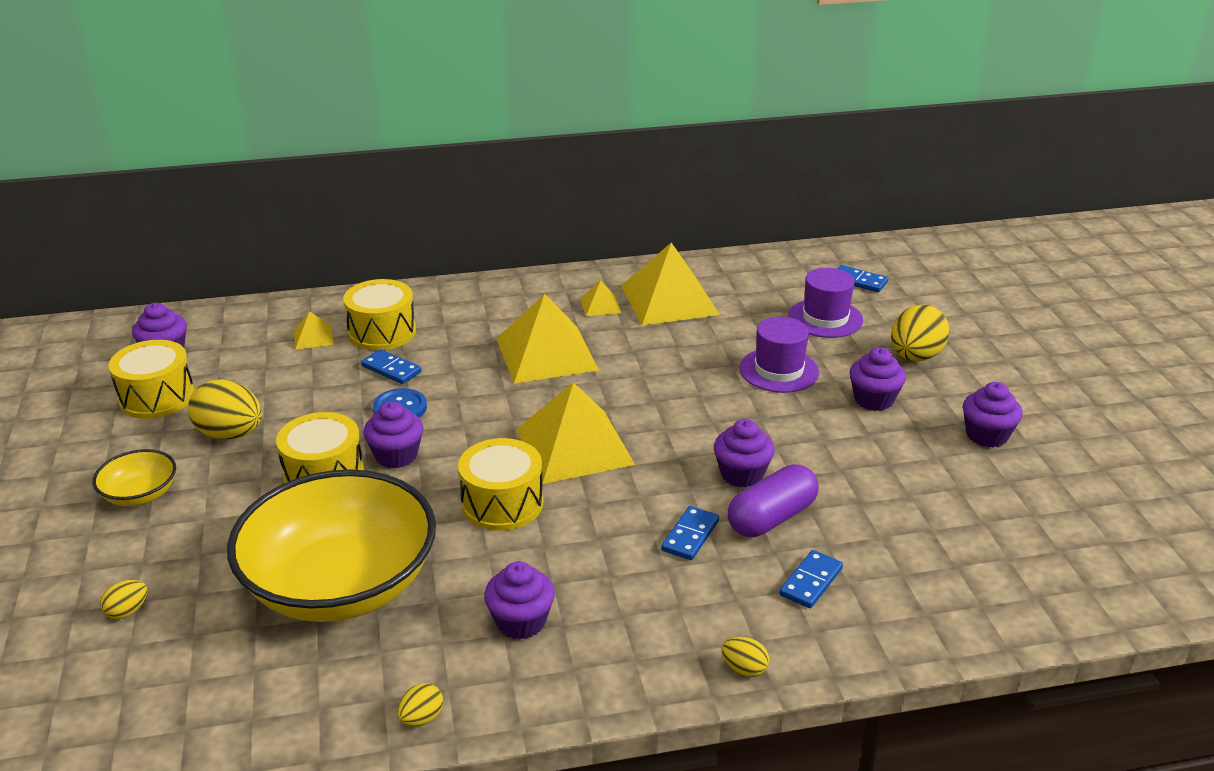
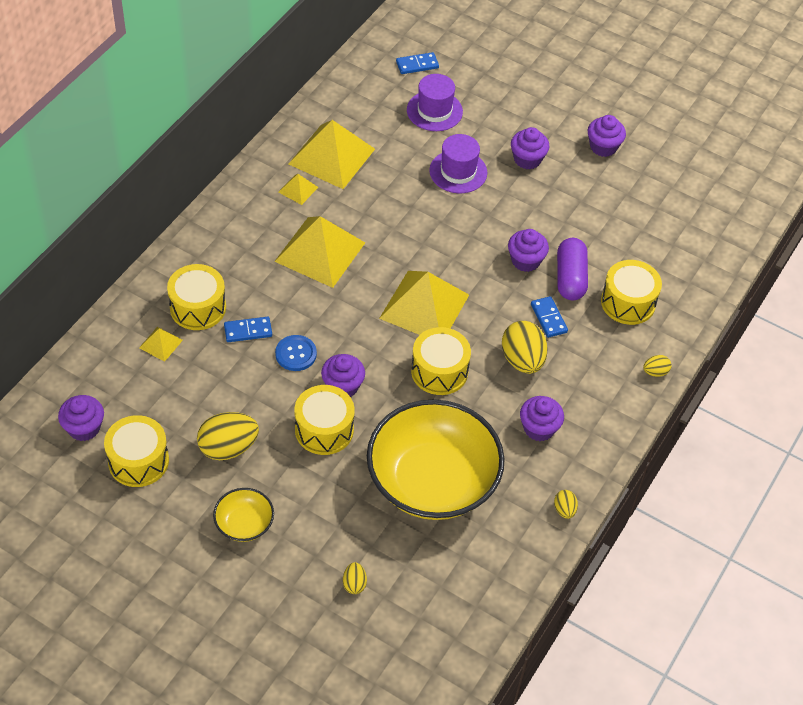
camera: 50 degrees left, 20 degrees up
(810, 581) = (628, 302): blue domino -> yellow drum
(915, 357) = (512, 110): yellow egg -> yellow egg (522, 360)

